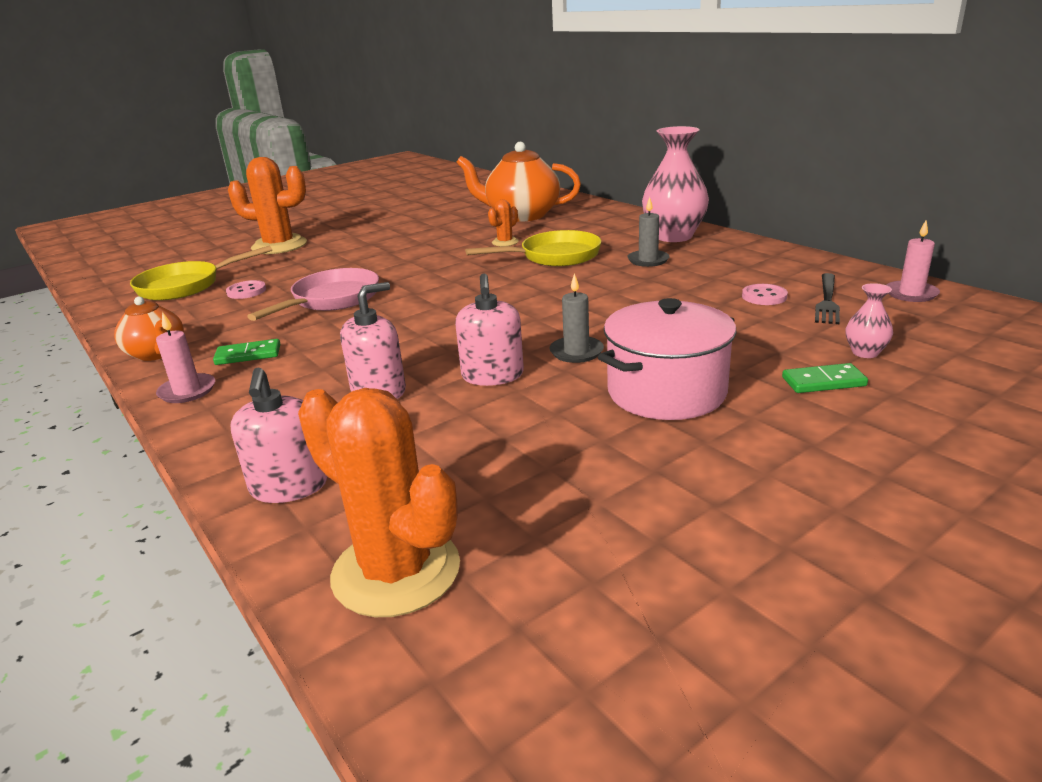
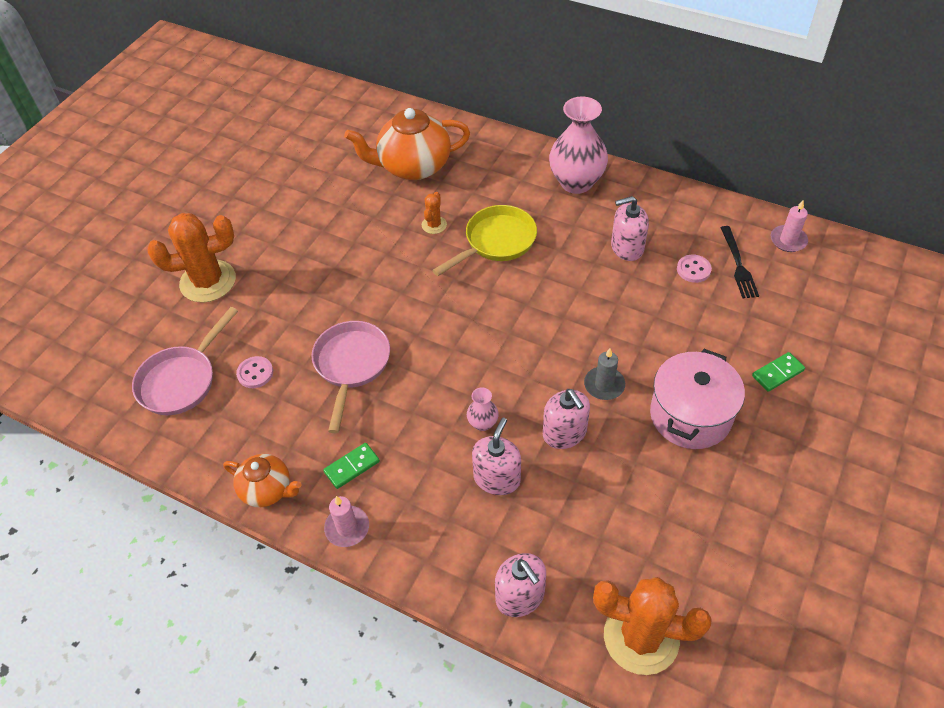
camera: 25 degrees left, 25 degrees up
(186, 286) = (181, 380): yellow pan -> pink pan
(648, 260) = (578, 231): grey candle -> none
(694, 275) = (627, 247): none -> pink soap dispenser
(865, 352) = (788, 330): pink vase -> pink vase (483, 423)

